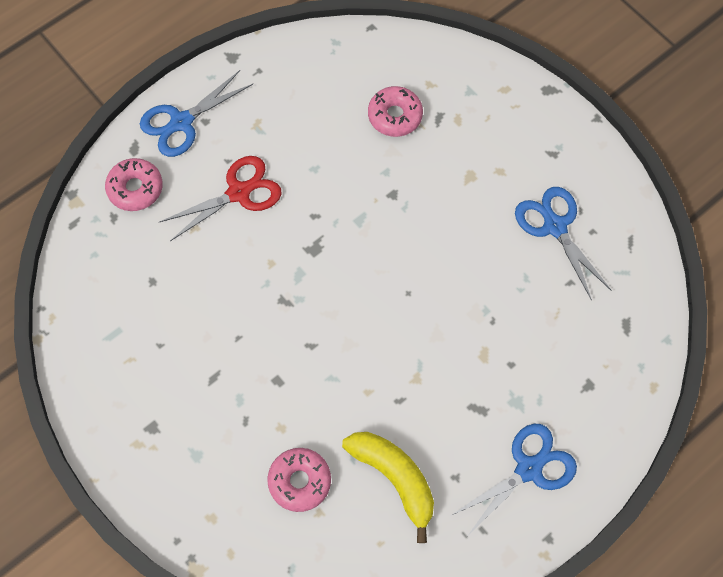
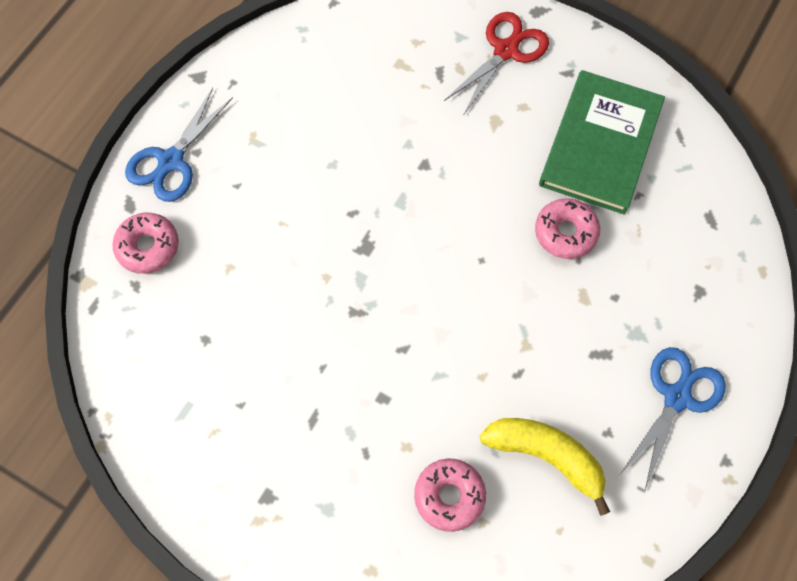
camera: 20 degrees left, 0 degrees up
(238, 193) = (262, 215): red scissors -> red scissors (505, 51)
(395, 116) = (394, 85): pink donut -> pink donut (565, 233)
(555, 227) = (600, 144): blue scissors -> green book

